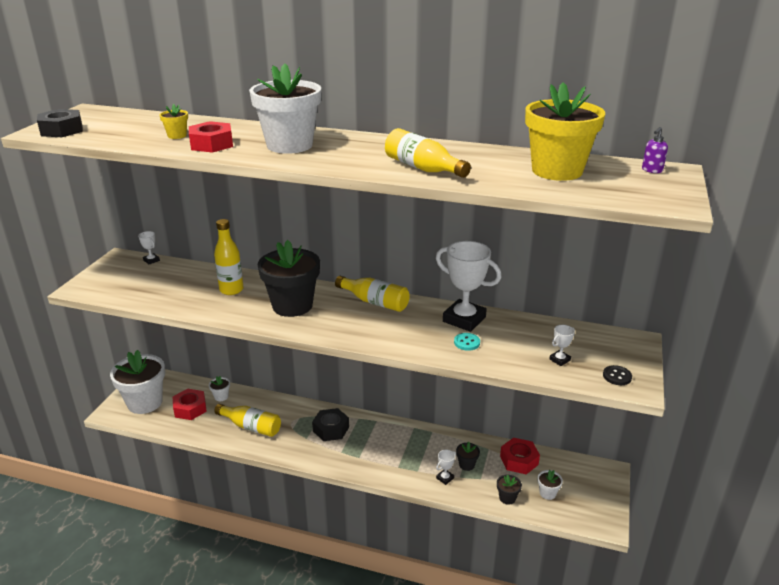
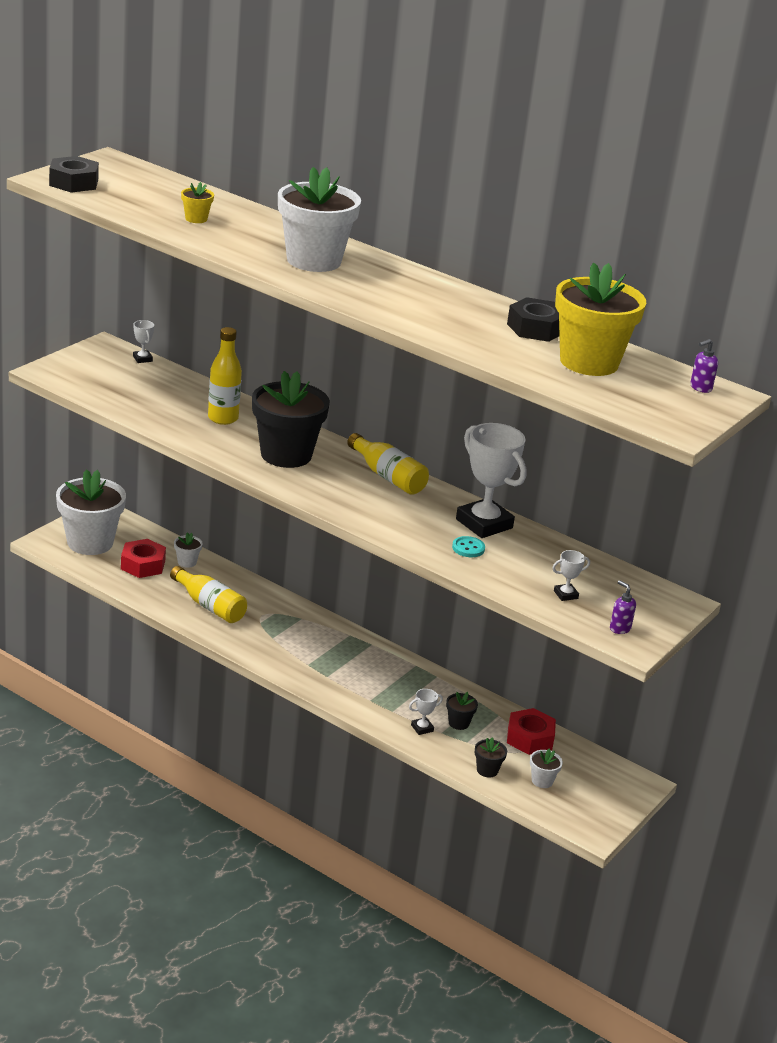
camera: 15 degrees right, 0 degrees up
(212, 144) = (228, 239): red nut -> none
(331, 429) = (308, 637): black nut -> black nut (536, 328)
(422, 168) = (440, 323): yellow bottle -> none
(617, 376) = (619, 628): black button -> purple soap dispenser

